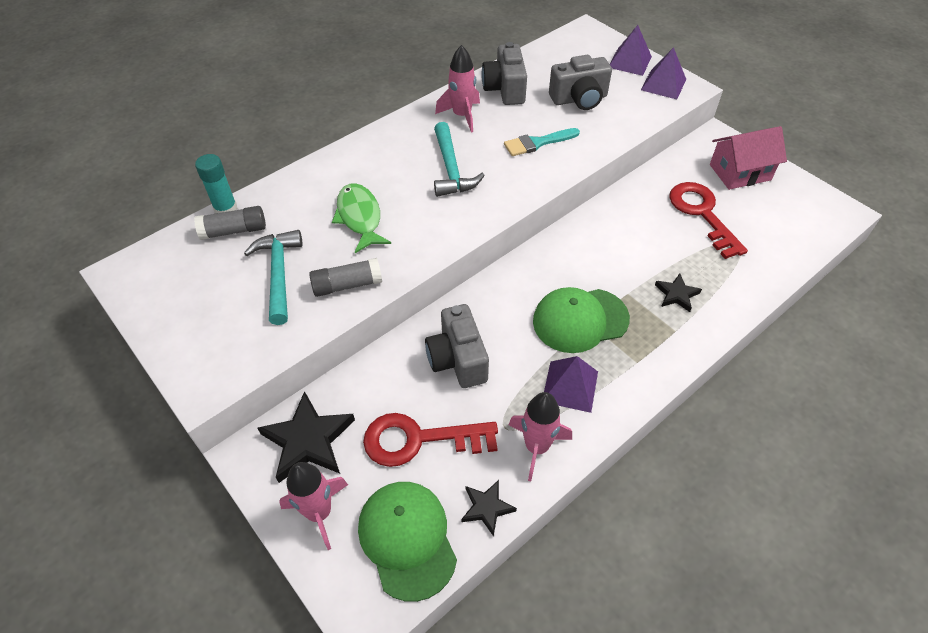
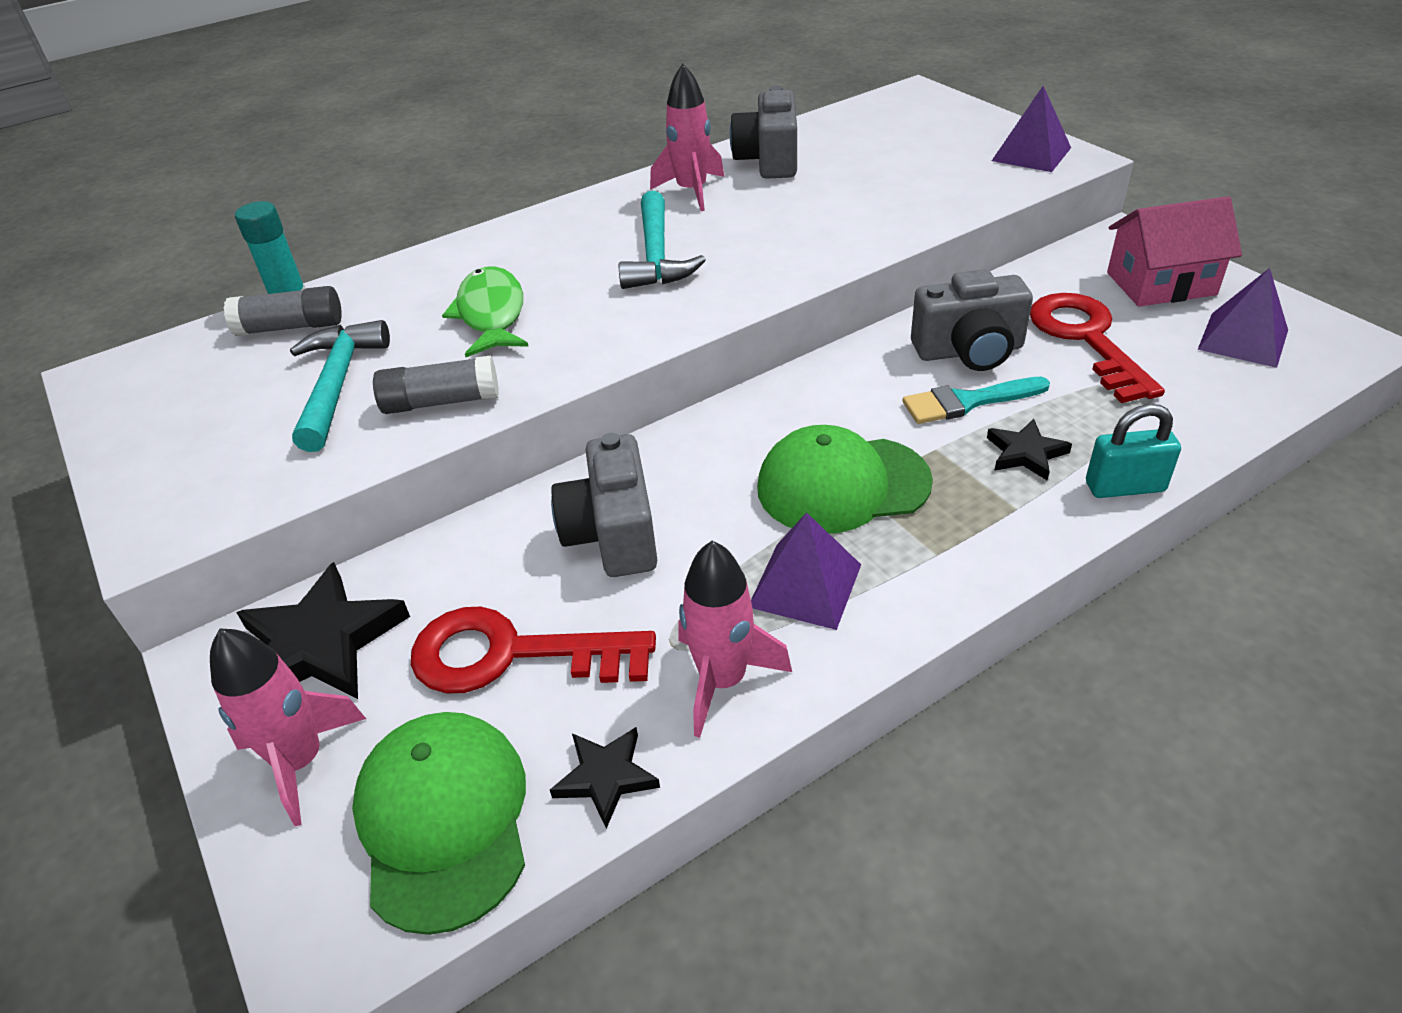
camera: 10 degrees right, 10 degrees down
(537, 143) = (805, 225): turquoise brush -> turquoise brush (967, 402)
(579, 99) = (887, 172): grey camera -> grey camera (969, 351)
(629, 62) = (978, 127): purple pyramid -> purple pyramid (1243, 339)
(730, 314) = (1124, 487): none -> turquoise padlock

